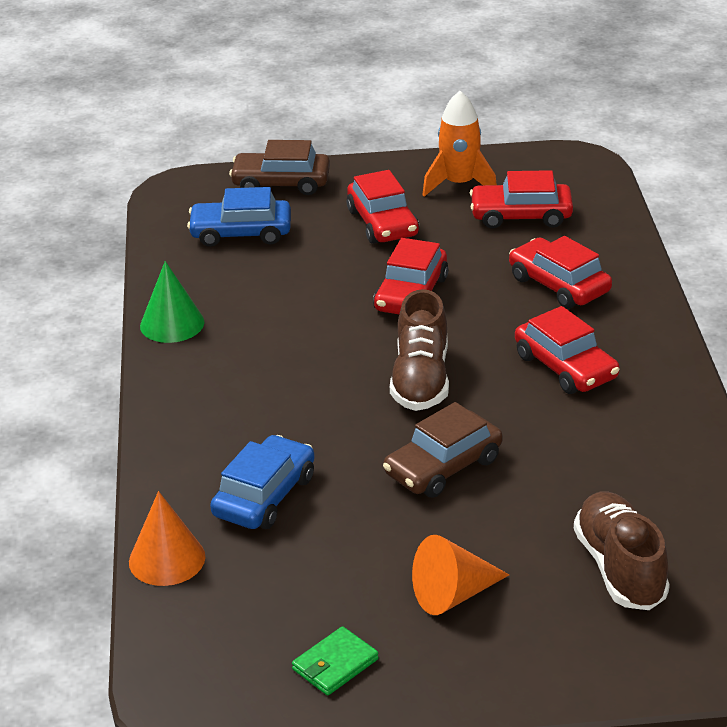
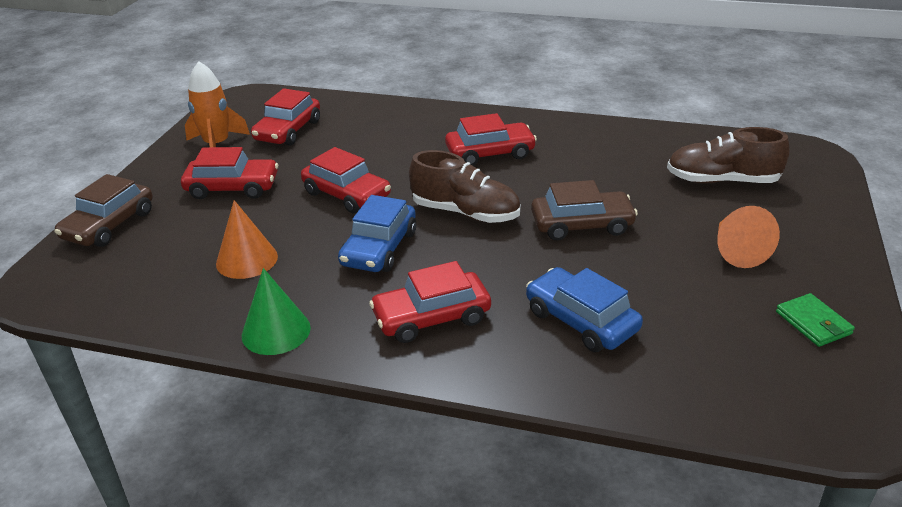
camera: 70 degrees left, 0 degrees up
(167, 559) = (652, 398): orange cone -> orange cone (247, 260)
(241, 233) = (165, 262): blue car -> blue car (379, 248)
(443, 467) = (582, 225): brown car -> brown car turned 75 degrees counterclockwise
(559, 285) = (390, 135): red car -> red car (431, 317)

